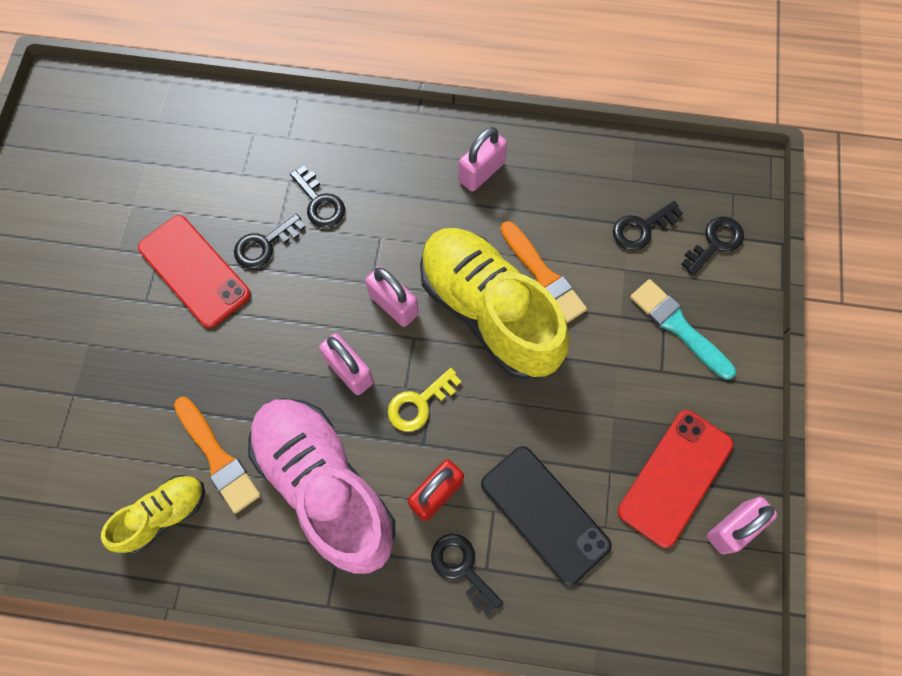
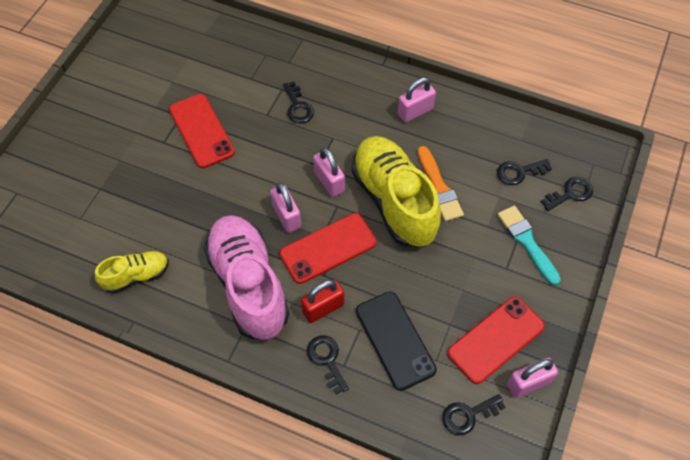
camera: 15 degrees right, 10 degrees down
(218, 457) = (182, 249): orange brush -> none
(264, 245) = (253, 125): black key -> black key (468, 415)
(419, 404) = (328, 248): yellow key -> red phone

